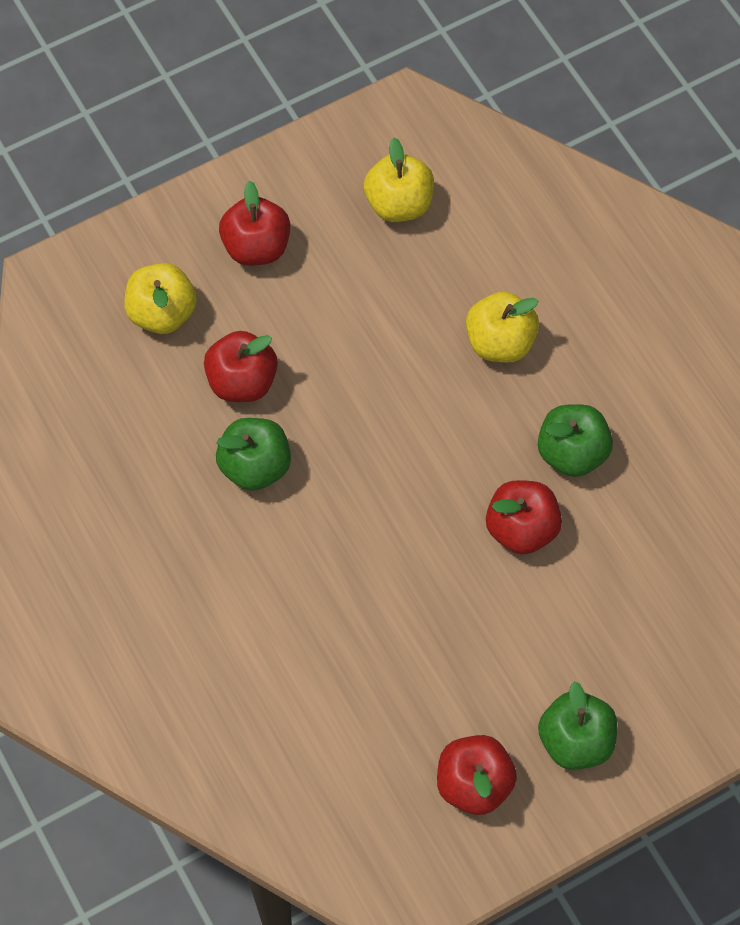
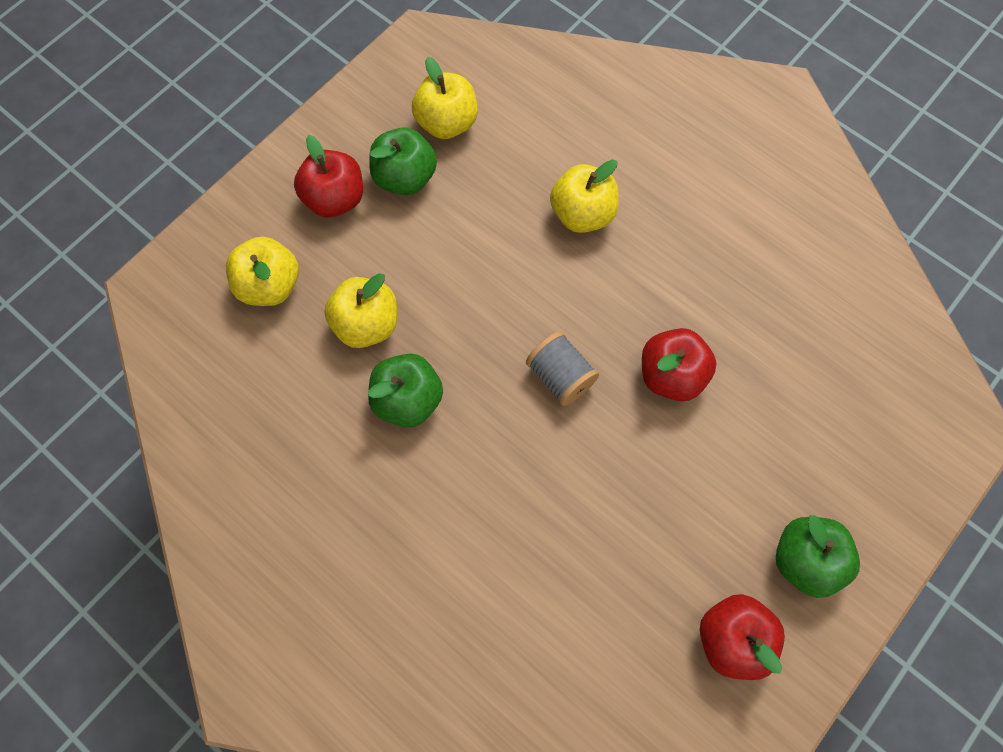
camera: 20 degrees left, 5 degrees up
(242, 381) = (366, 324): red apple -> yellow apple
(411, 494) = (560, 376): none -> grey spool
(572, 453) = (685, 291): green apple -> green apple (405, 178)

